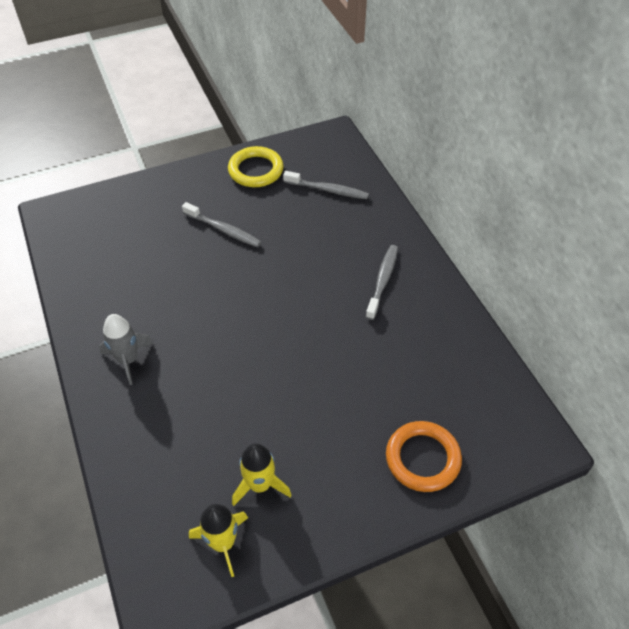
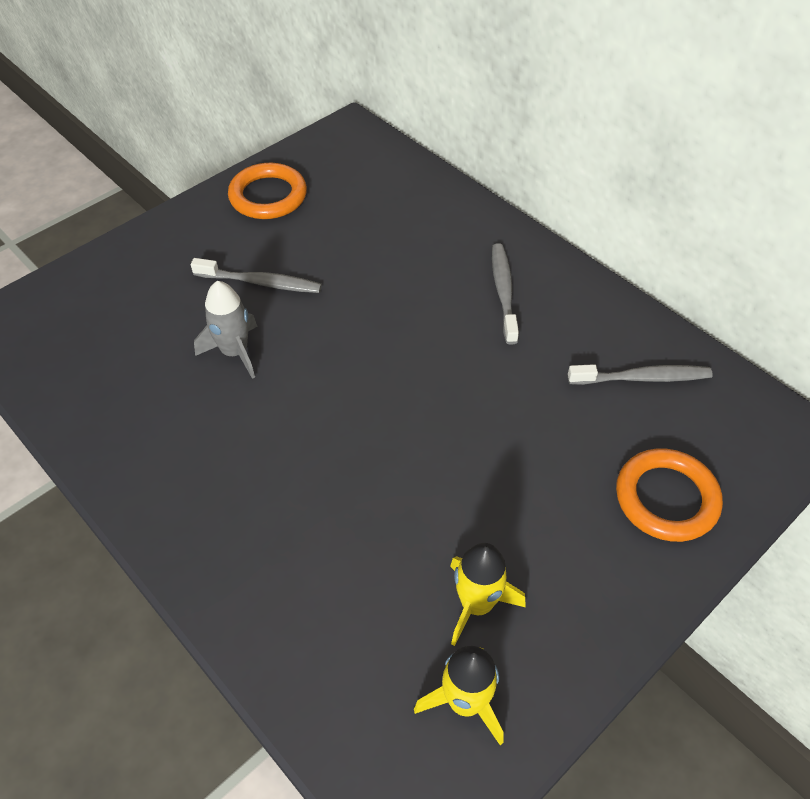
camera: 20 degrees left, 0 degrees up
(128, 360) = (207, 494): grey rocket -> grey rocket (235, 352)
(256, 170) = (268, 196): yellow ring -> orange ring
(327, 190) = (376, 198): grey toothbrush -> grey toothbrush (641, 378)

